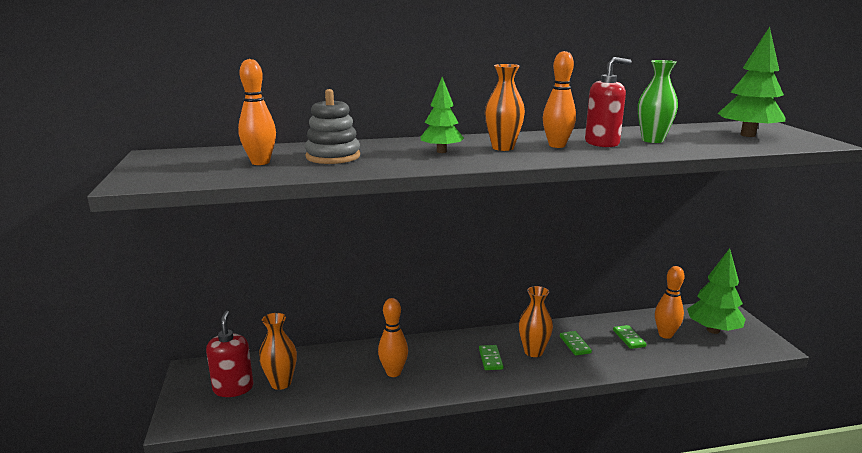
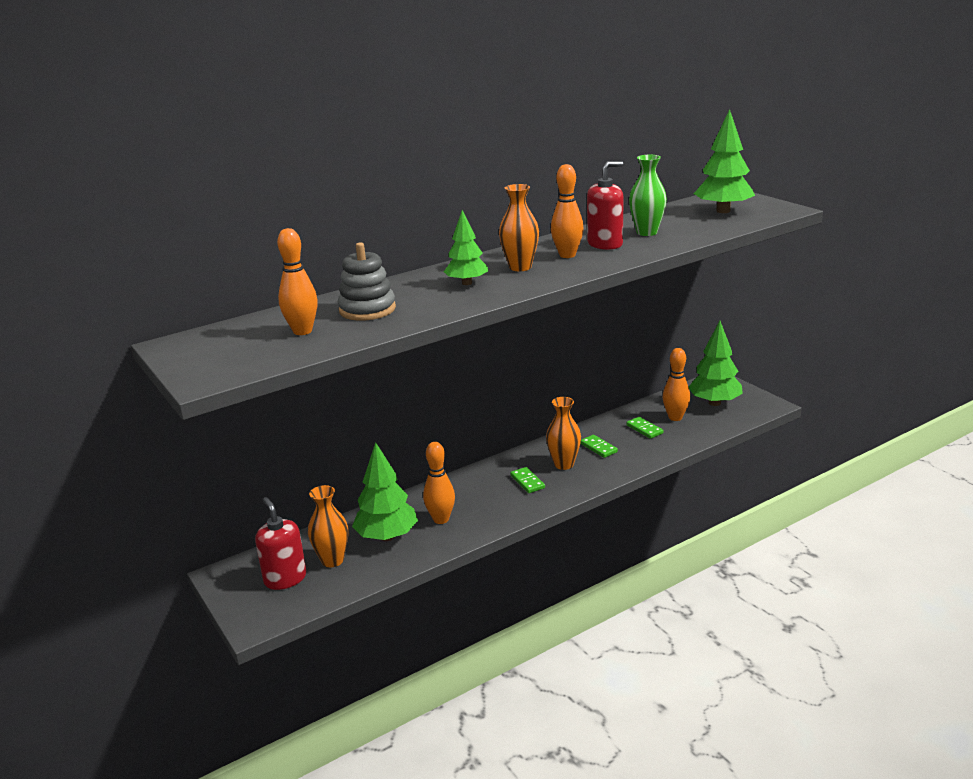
camera: 20 degrees left, 5 degrees up
(339, 375) = (387, 536): none -> green tree

